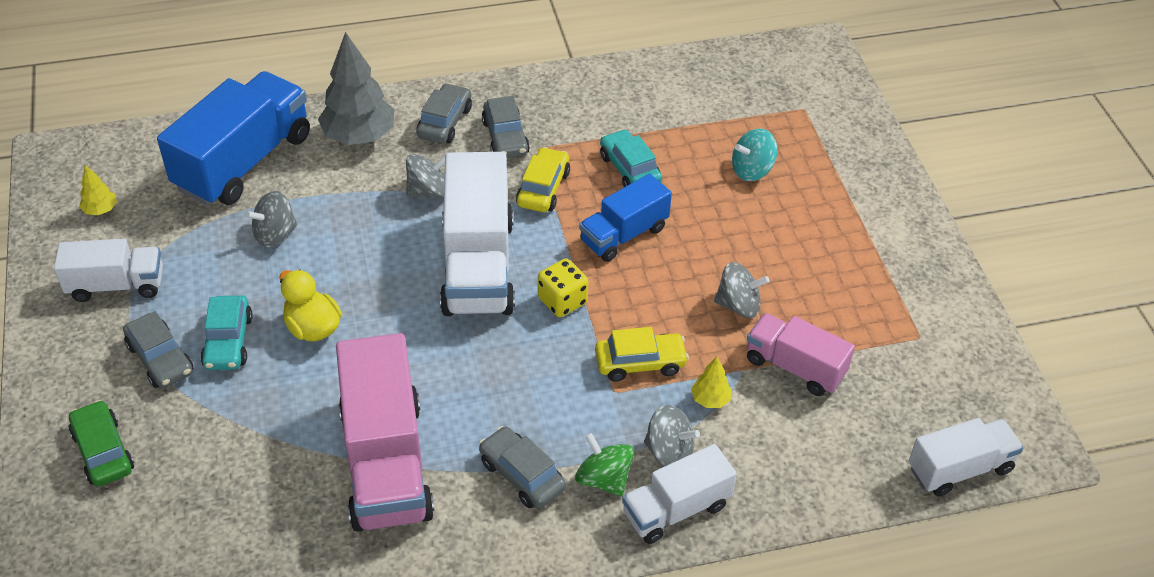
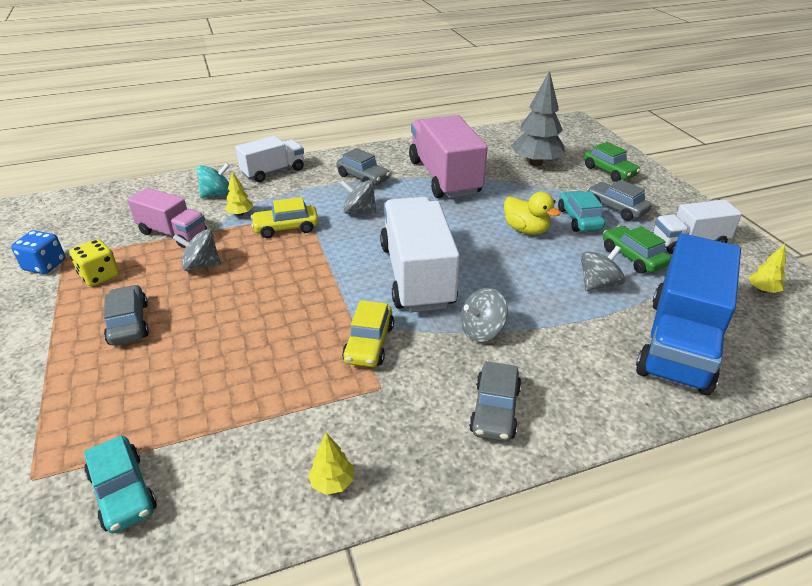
camera: 175 degrees right, 10 degrees down
(206, 268) = (633, 257): none -> green car
(359, 136) = (582, 382): grey tree -> grey tree (536, 163)
(505, 137) = (419, 397): grey car -> grey car (129, 323)
(562, 301) = (344, 258): yellow dice -> yellow dice (99, 276)
(581, 88) = (332, 482): none -> yellow tree
(604, 479) = (314, 179): green spinning top -> none
(624, 235) = (290, 308): blue truck -> none
(630, 169) = (277, 372): turquoise car -> turquoise car (123, 492)
(669, 452) = (273, 191): grey spinning top -> grey spinning top (359, 211)
(752, 170) = (140, 383): turquoise spinning top -> turquoise spinning top (217, 194)
(933, 324) = (45, 265): none -> blue dice
(959, 469) = (90, 196): white truck -> none

